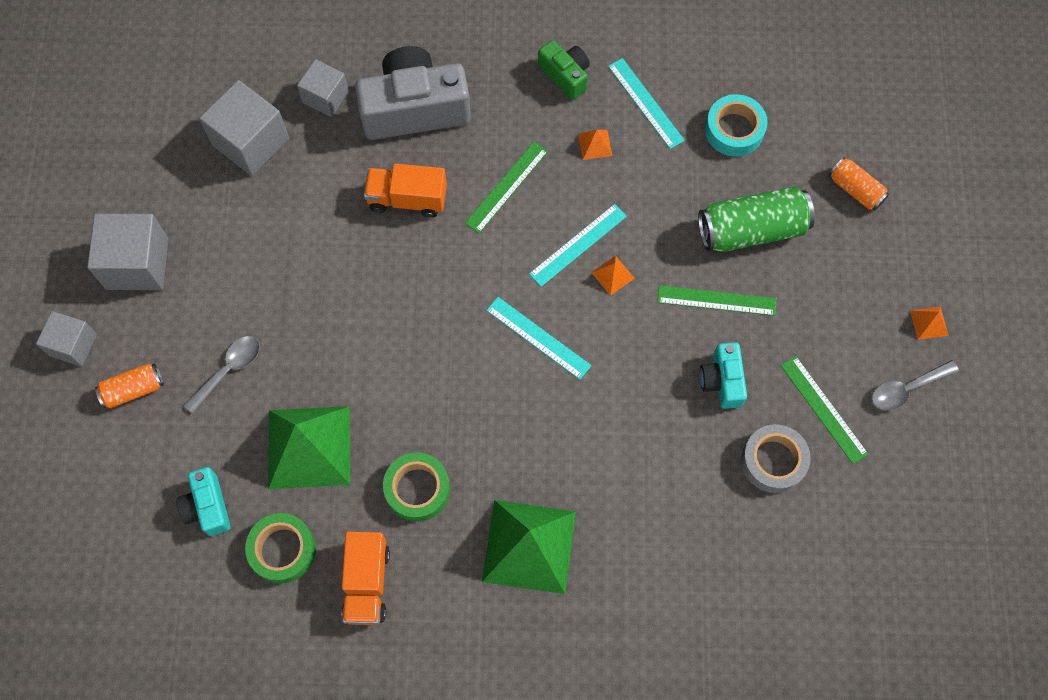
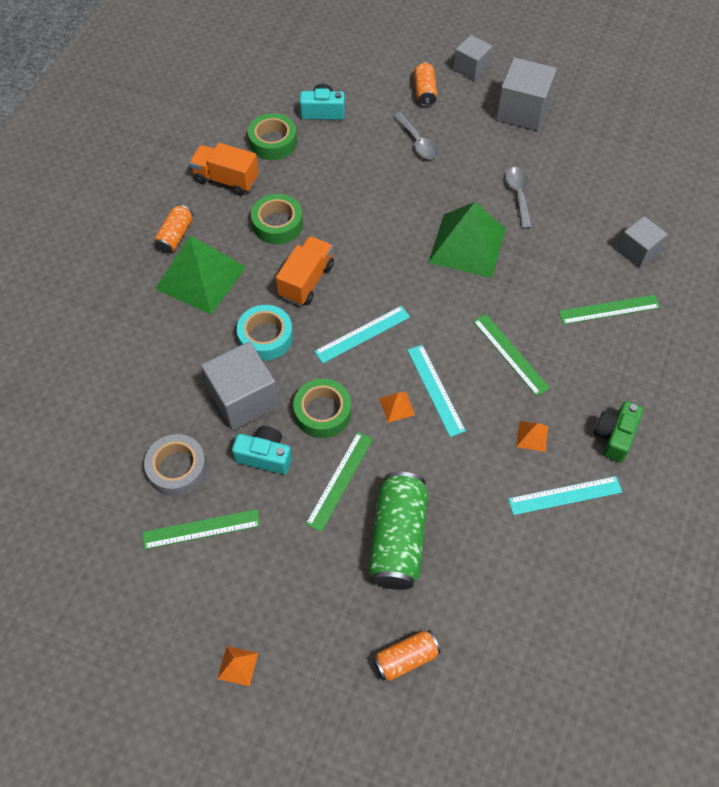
camera: 110 degrees right, 10 degrees down
(251, 142) = (607, 195): grey cube -> grey cube (244, 399)
(309, 447) = (339, 172): green pyramid -> green pyramid (467, 245)
(407, 199) = (522, 281): orange truck -> orange truck (306, 281)
(414, 109) = (609, 309): grey camera -> green ruler
(478, 606) = (175, 236): none -> orange can
(565, 75) = (614, 436): green camera -> green camera turned 135 degrees clockwise
(649, 344) = (322, 412): none -> green tape
(734, 130) = (511, 566): turquoise tape -> turquoise tape (265, 337)
(906, 389) = (184, 612): grey spoon -> grey spoon (518, 195)

